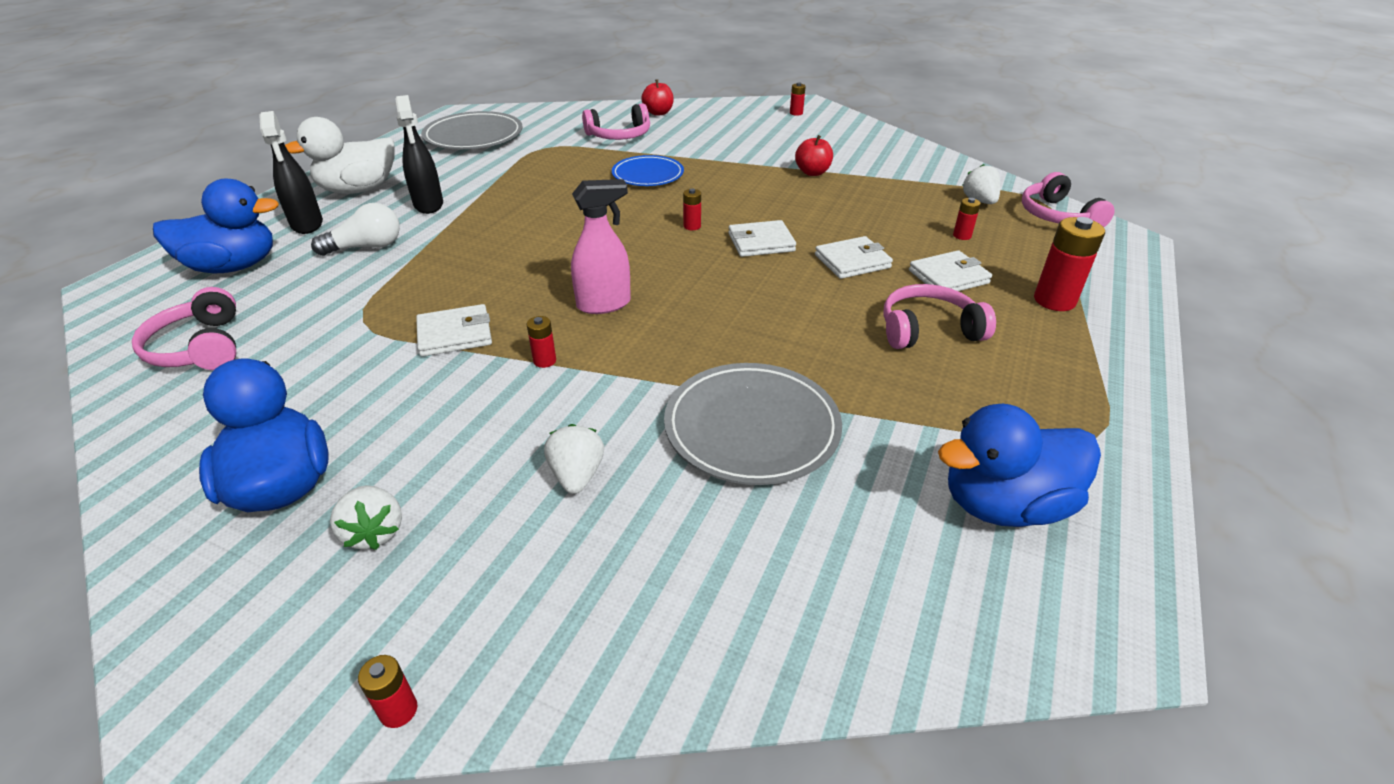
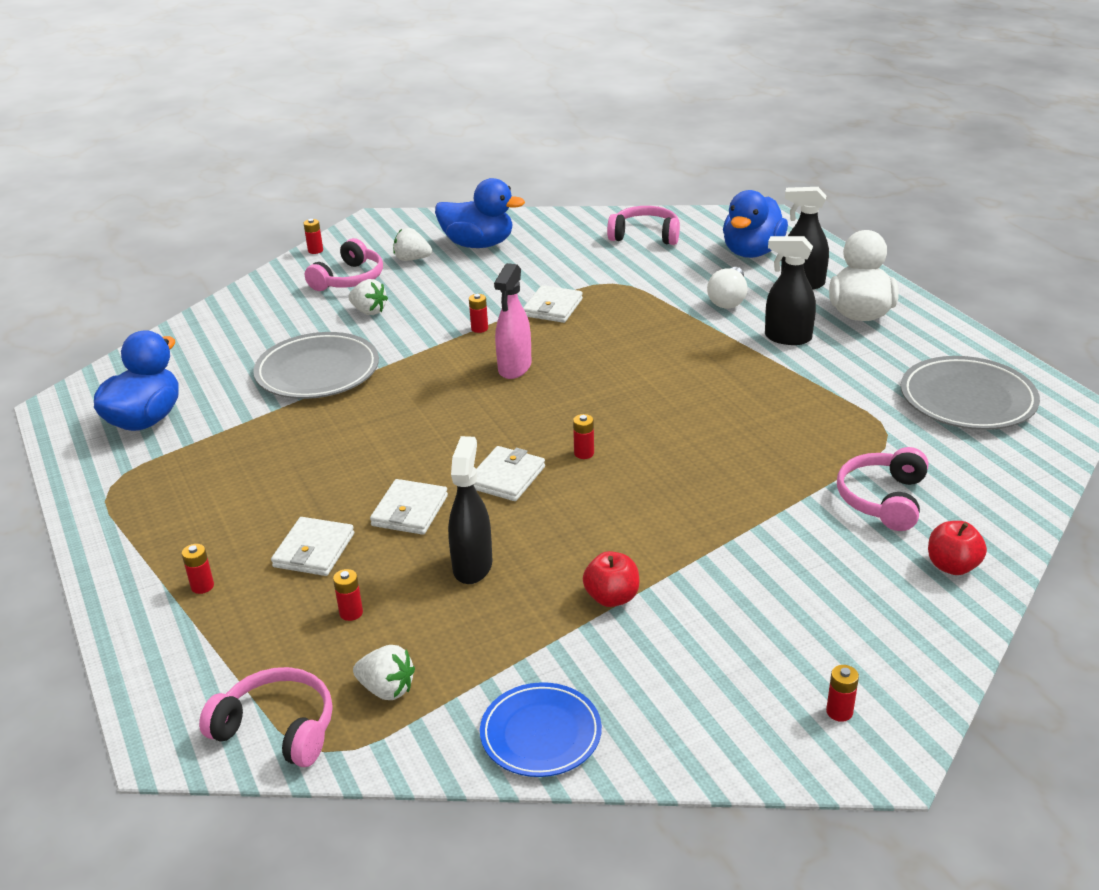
camera: 130 degrees right, 5 degrees down
(648, 175) = (733, 474): blue plate -> blue plate (541, 734)
(859, 217) = (472, 566): none -> black spray bottle
(928, 330) = (281, 490): pink headphones -> pink headphones (349, 279)
(1054, 300) = (202, 586): red battery -> red battery, size x0.51

